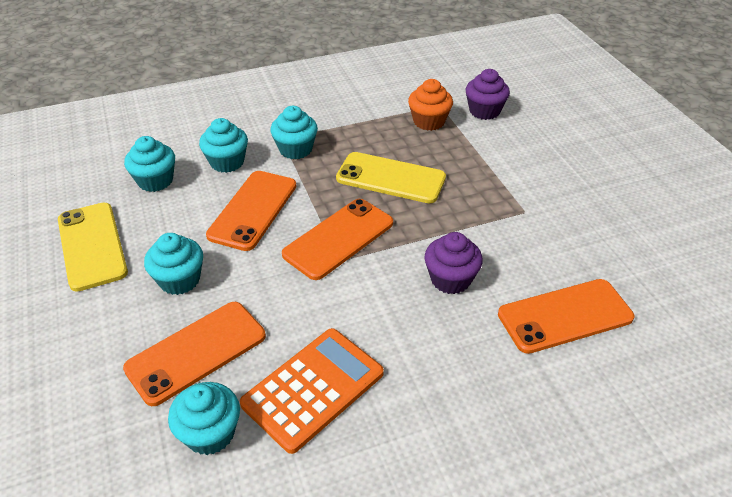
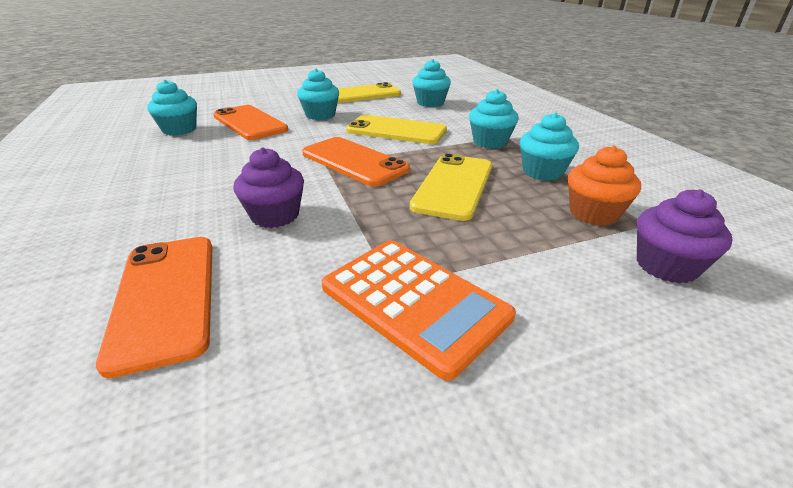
camera: 90 degrees right, 10 degrees down
(227, 162) = (460, 120): turquoise cupcake -> turquoise cupcake (542, 172)
(253, 210) = (396, 130): orange phone -> yellow phone
(313, 388) = (187, 155): orange calculator -> orange calculator (414, 302)

